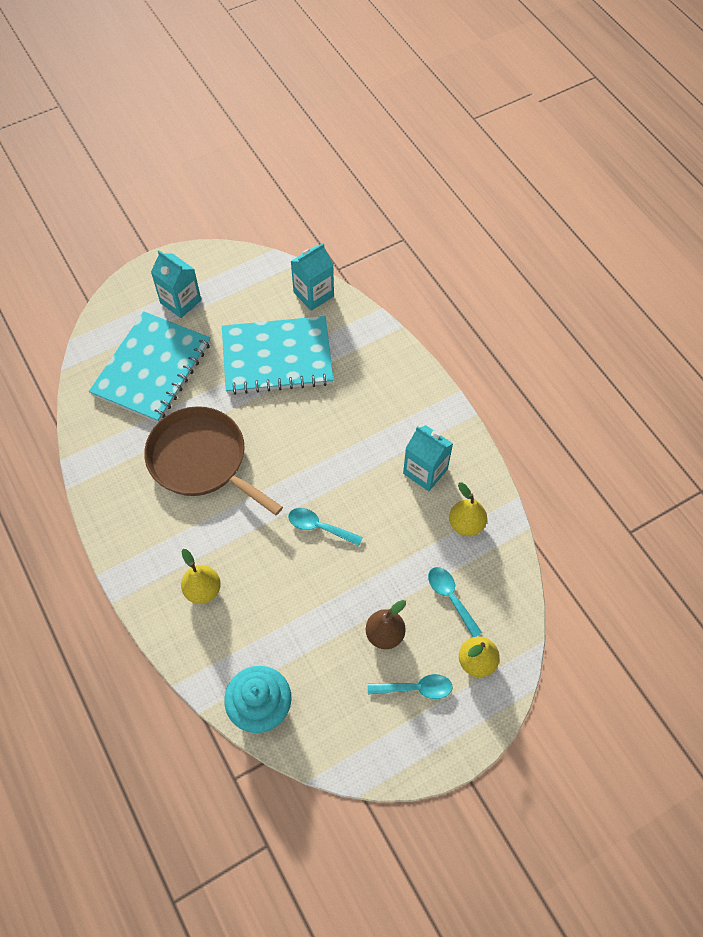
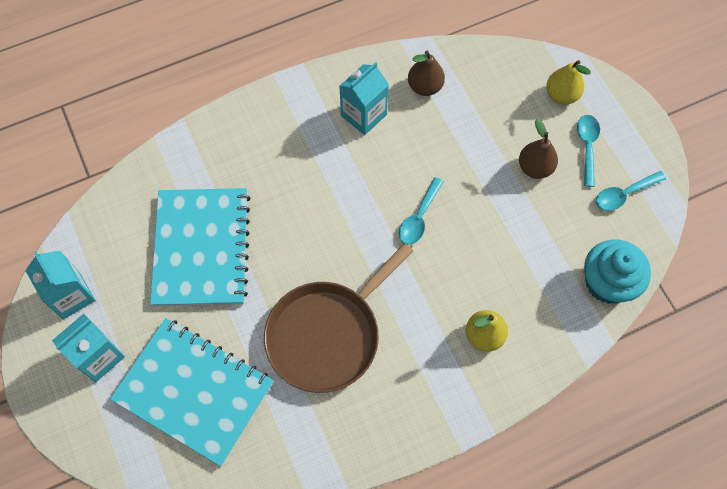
camera: 85 degrees left, 5 degrees up
(313, 294) = (120, 204): turquoise carton -> turquoise carton (71, 295)
(450, 598) = (500, 108): turquoise spoon -> turquoise spoon (624, 194)
(466, 524) = (425, 87): yellow pear -> brown pear

